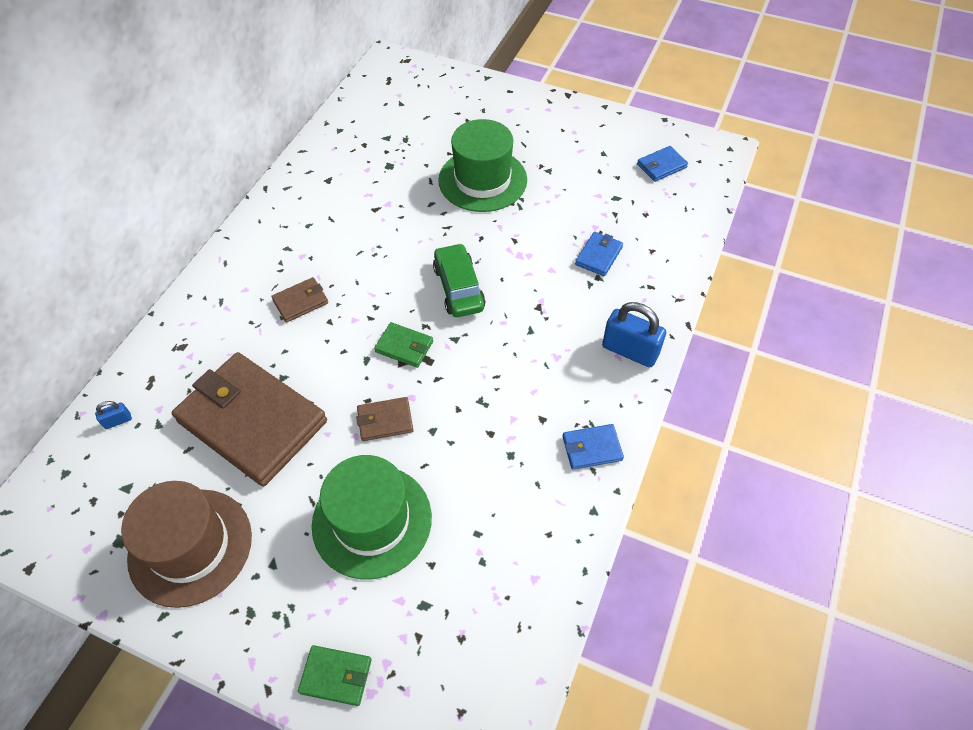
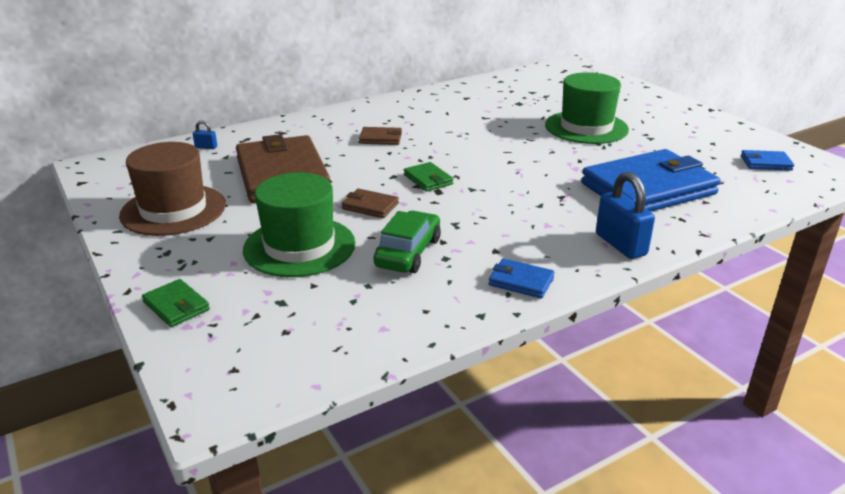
camera: 35 degrees right, 25 degrees down
(458, 288) = (504, 167): green car -> green car (408, 253)
(598, 256) = (648, 189): blue wallet -> blue wallet, size x2.40

